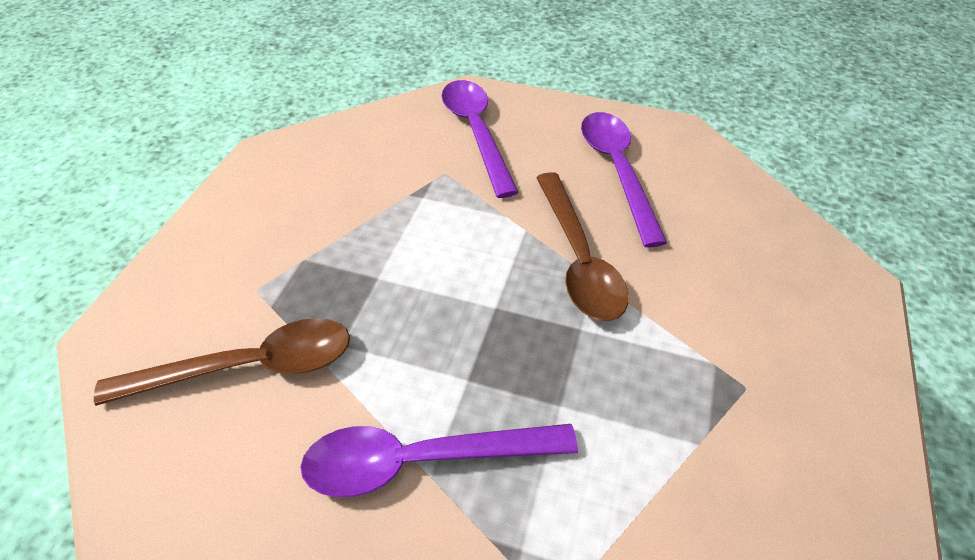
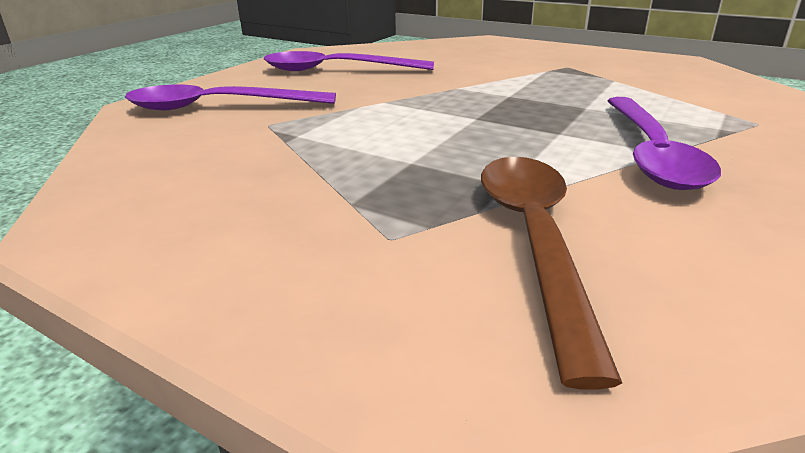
camera: 75 degrees left, 20 degrees down
(578, 258) = (431, 89): brown spoon -> none

